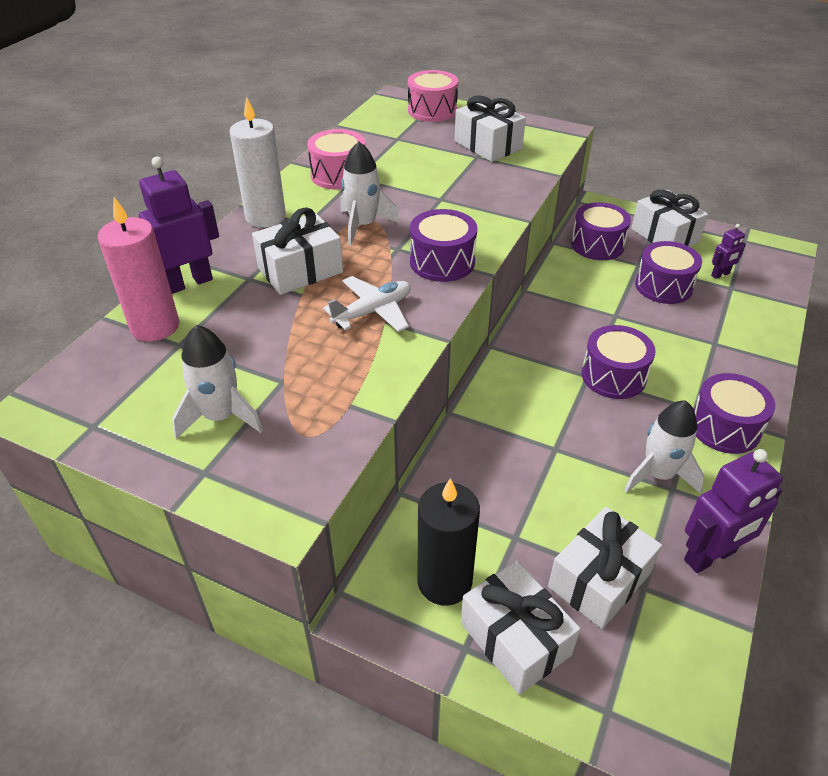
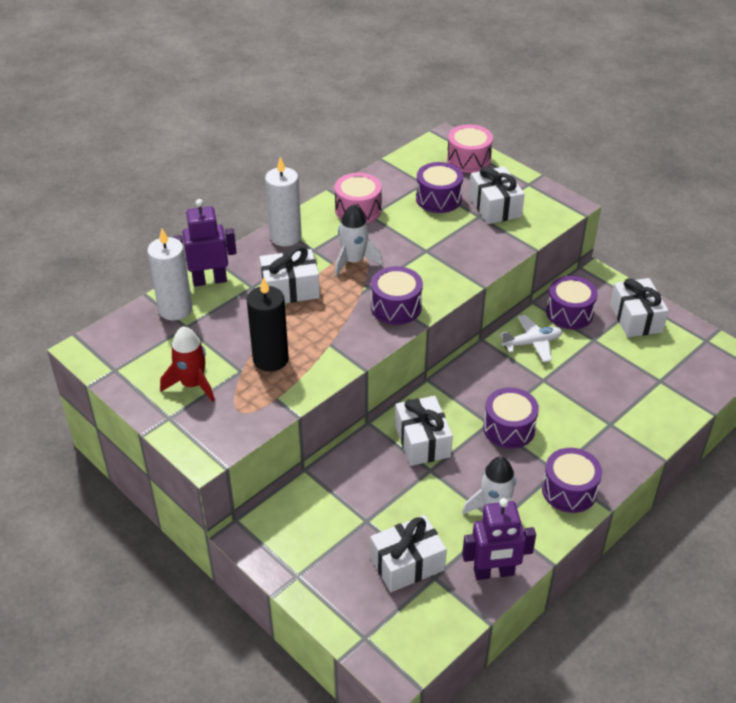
camera: 20 degrees right, 0 degrees up
(155, 326) = (175, 309): pink candle -> white candle
(220, 416) = (192, 384): white rocket -> red rocket
(373, 312) = (325, 335): white plane -> white plane (532, 343)
(444, 582) = (305, 534): black candle -> black candle (270, 359)
(515, 639) = (331, 580): white gift -> white gift (422, 441)
(663, 286) = (601, 365): purple drum -> purple drum (438, 199)
(720, 274) = (659, 366): purple robot -> none

